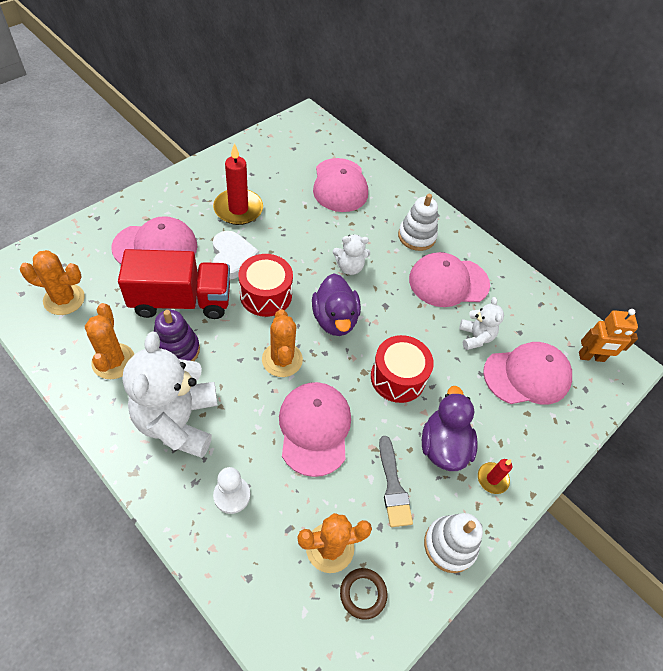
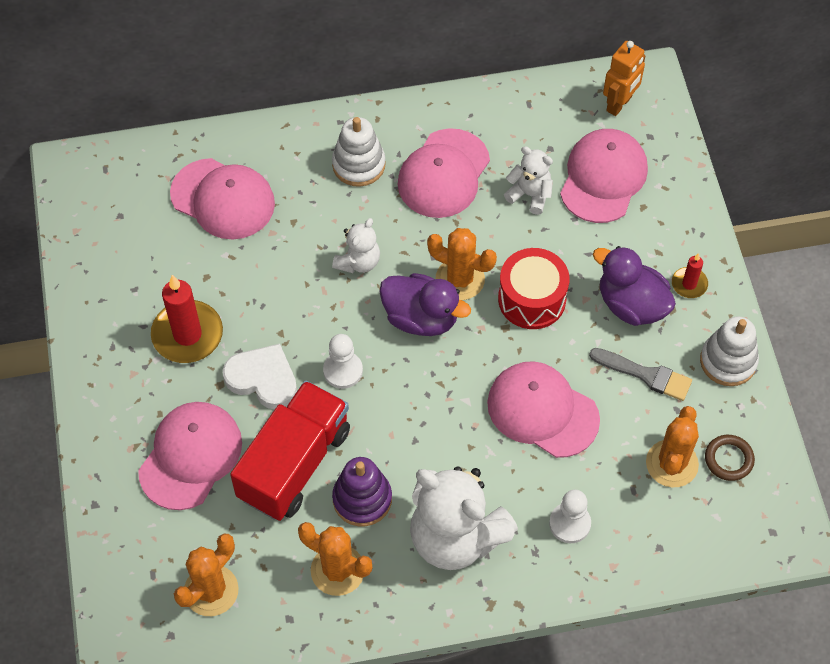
camera: 50 degrees left, 5 degrees up
(266, 295) = (343, 371): red drum -> white pawn
(282, 360) = (441, 398): orange cactus -> orange cactus (460, 279)

